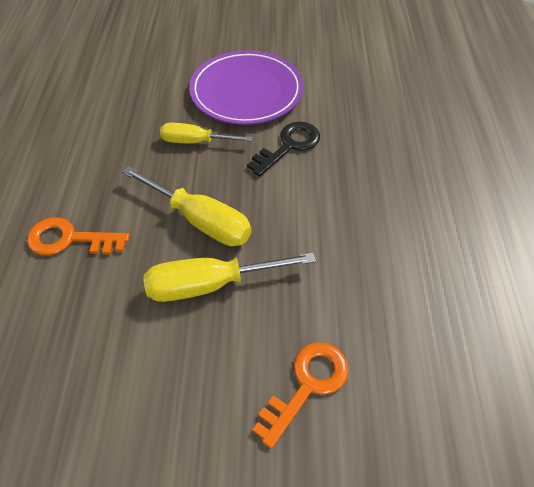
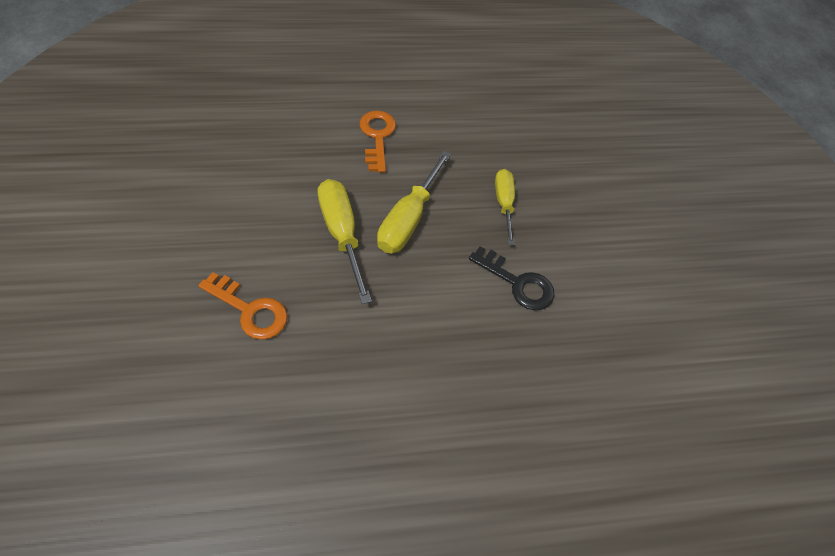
camera: 75 degrees right, 5 degrees up
(246, 91) = (589, 239): purple plate -> none

